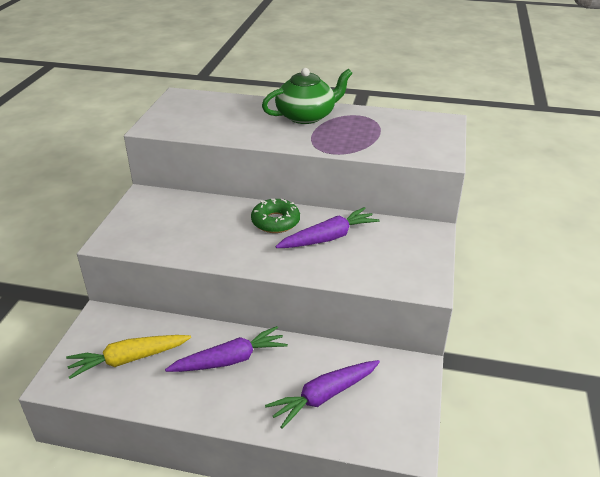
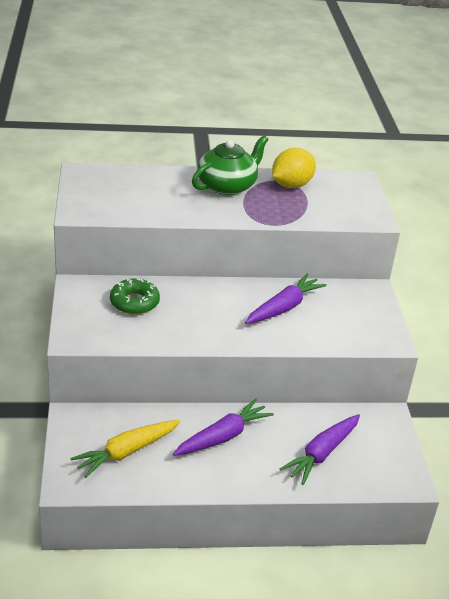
camera: 20 degrees left, 0 degrees up
(275, 222) = (226, 298): green donut -> green donut (134, 302)
(370, 120) = (291, 185): none -> yellow lemon

